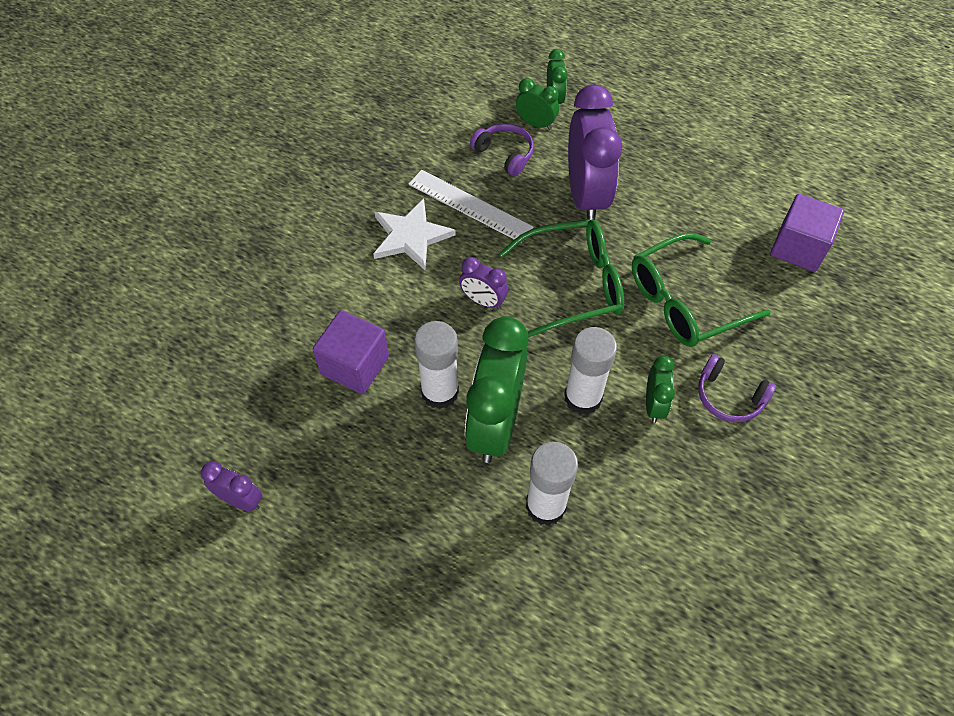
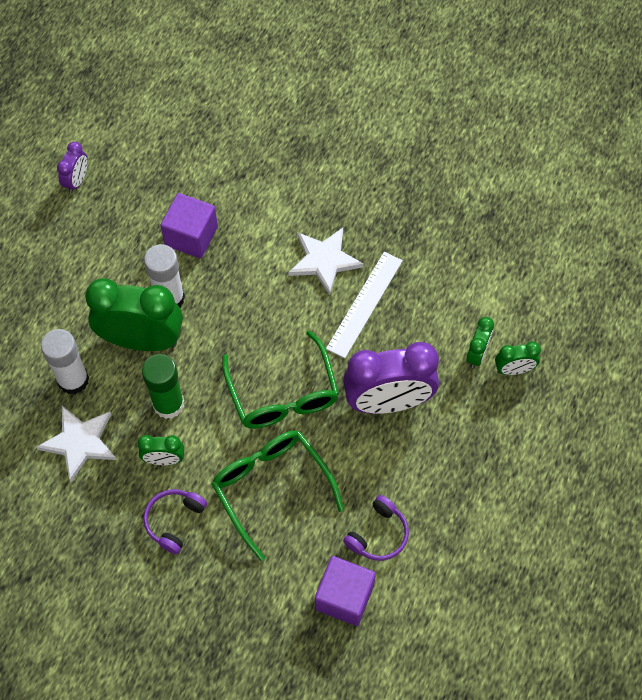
camera: 85 degrees right, 5 degrees up
(483, 301) = (260, 323): purple clock -> none
(504, 154) = (432, 329): purple headphones -> purple headphones (378, 534)
(583, 398) = (168, 404): white glue stick -> green glue stick
(633, 498) = (80, 442): none -> white star

